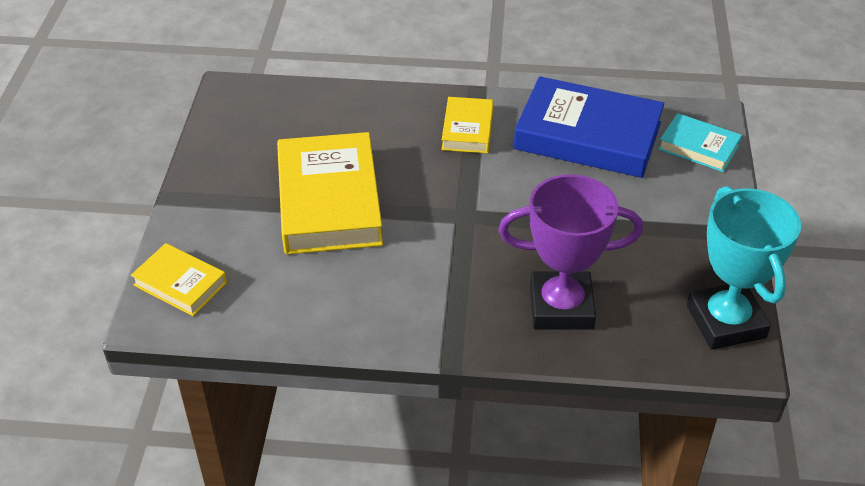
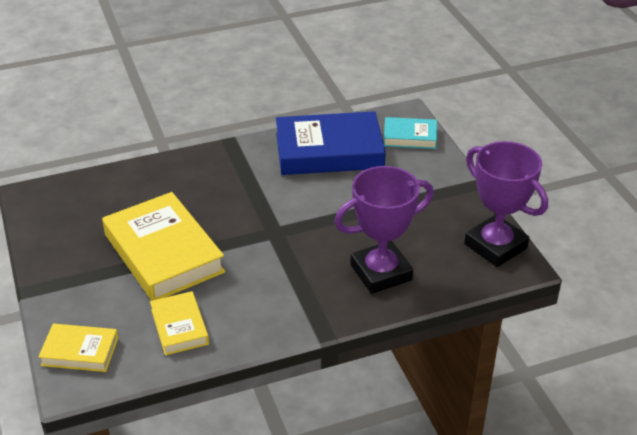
camera: 25 degrees left, 5 degrees down
(467, 129) = (239, 171): yellow book -> yellow book (179, 327)
(726, 321) = (495, 246): turquoise trophy -> purple trophy

